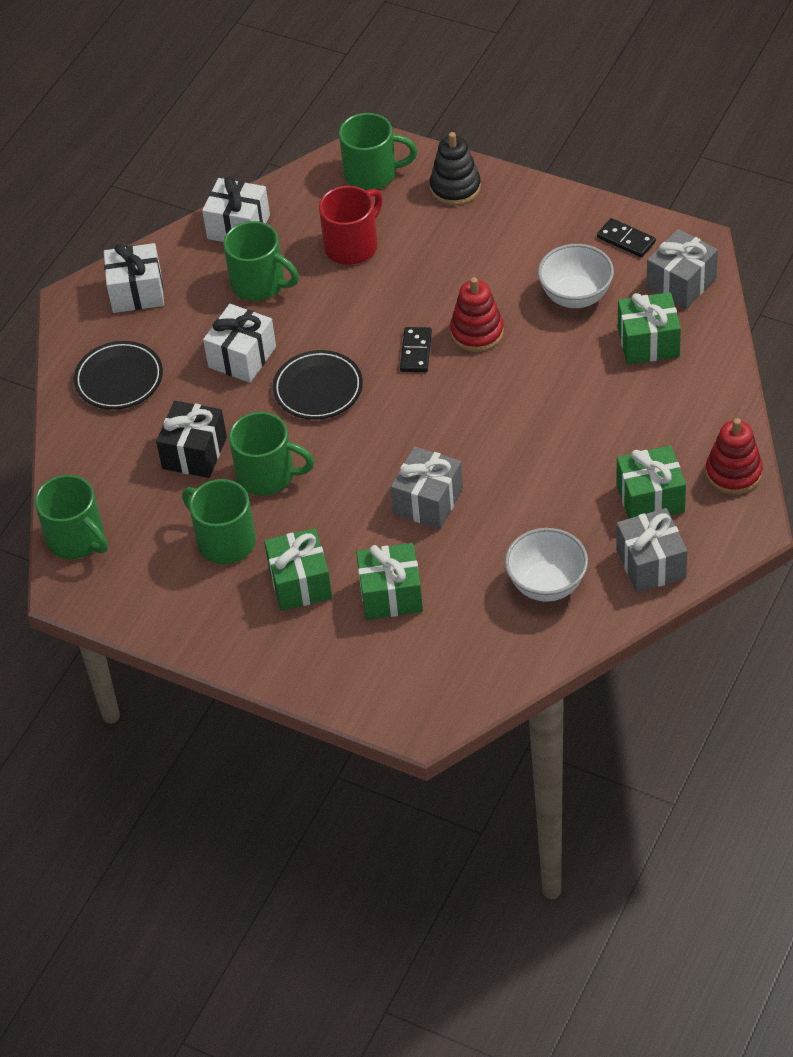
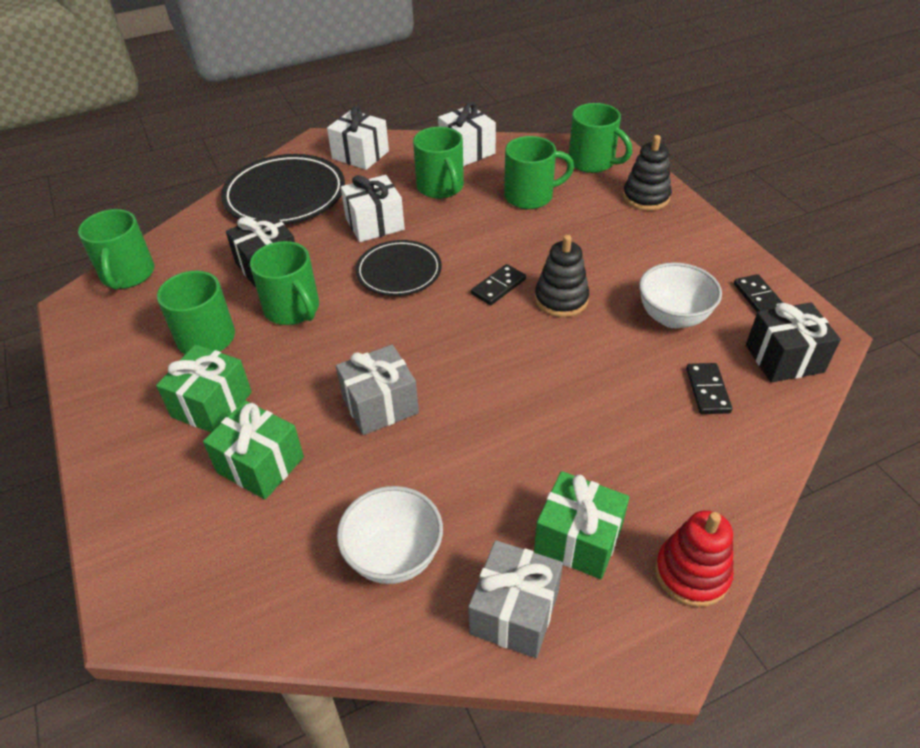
camera: 35 degrees right, 5 degrees down
(119, 379) = (285, 196): black plate -> black plate, size x1.60
(352, 245) = (530, 196): red mug -> green mug
(477, 332) = (561, 299): red stacking toy -> black stacking toy
(648, 342) = (707, 390): green gift -> black domino
(681, 283) = (784, 358): grey gift -> black gift

